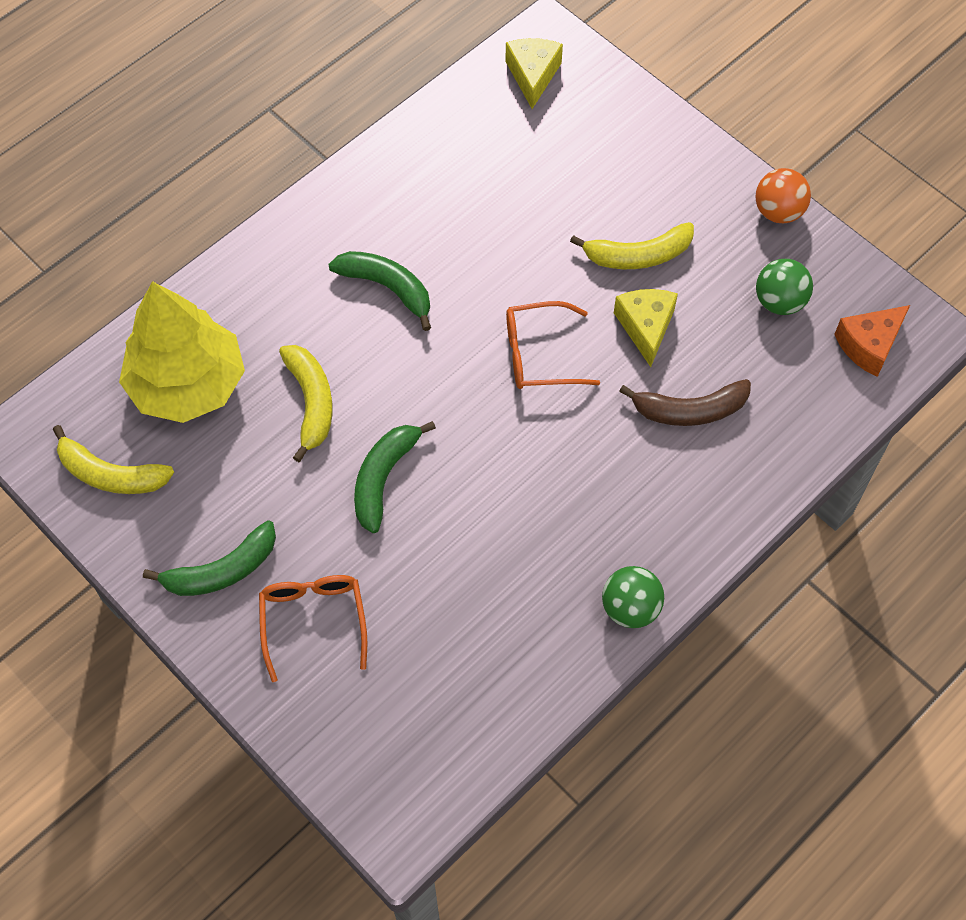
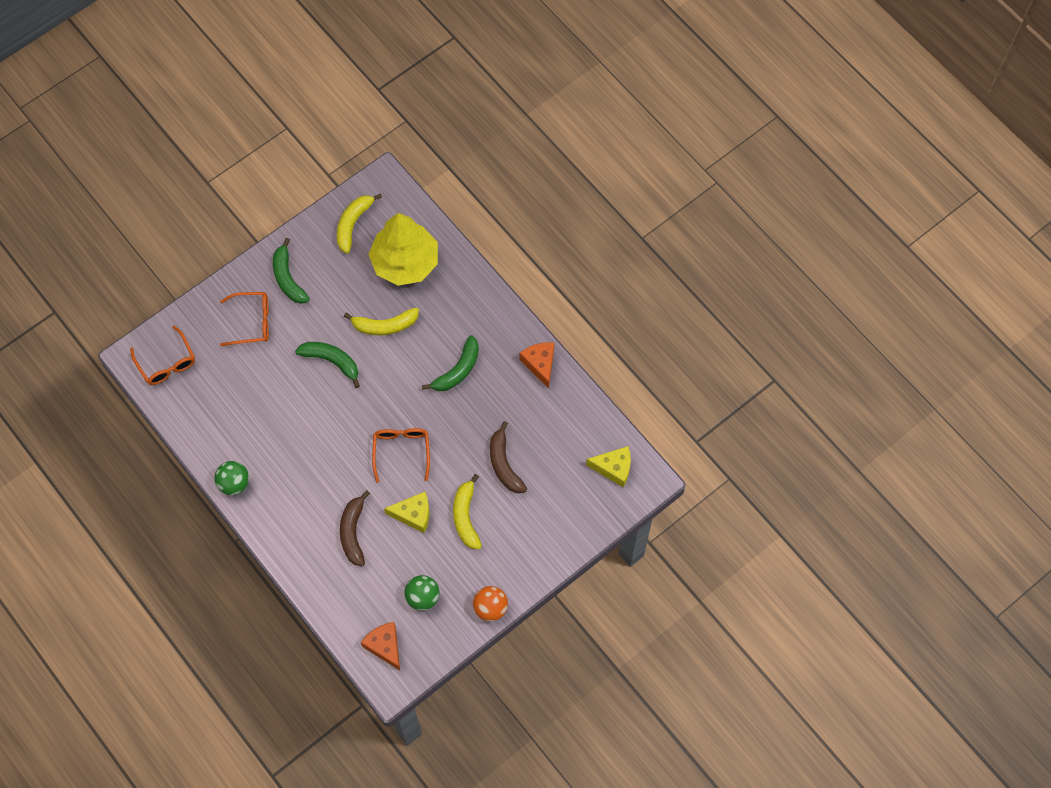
camera: 95 degrees right, 5 degrees up
(369, 178) = (540, 364): none -> orange cheese
(405, 765) = (166, 362): none -> orange glasses
(544, 212) = (504, 464): none -> brown banana

